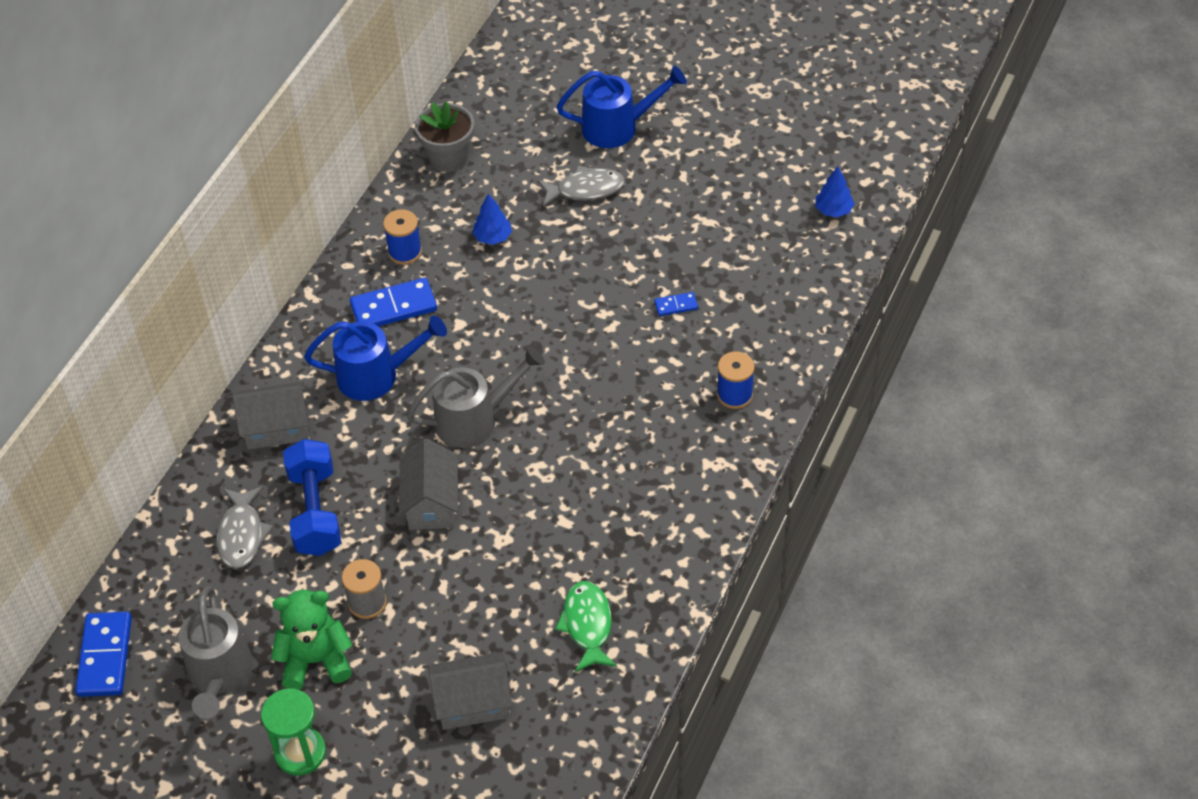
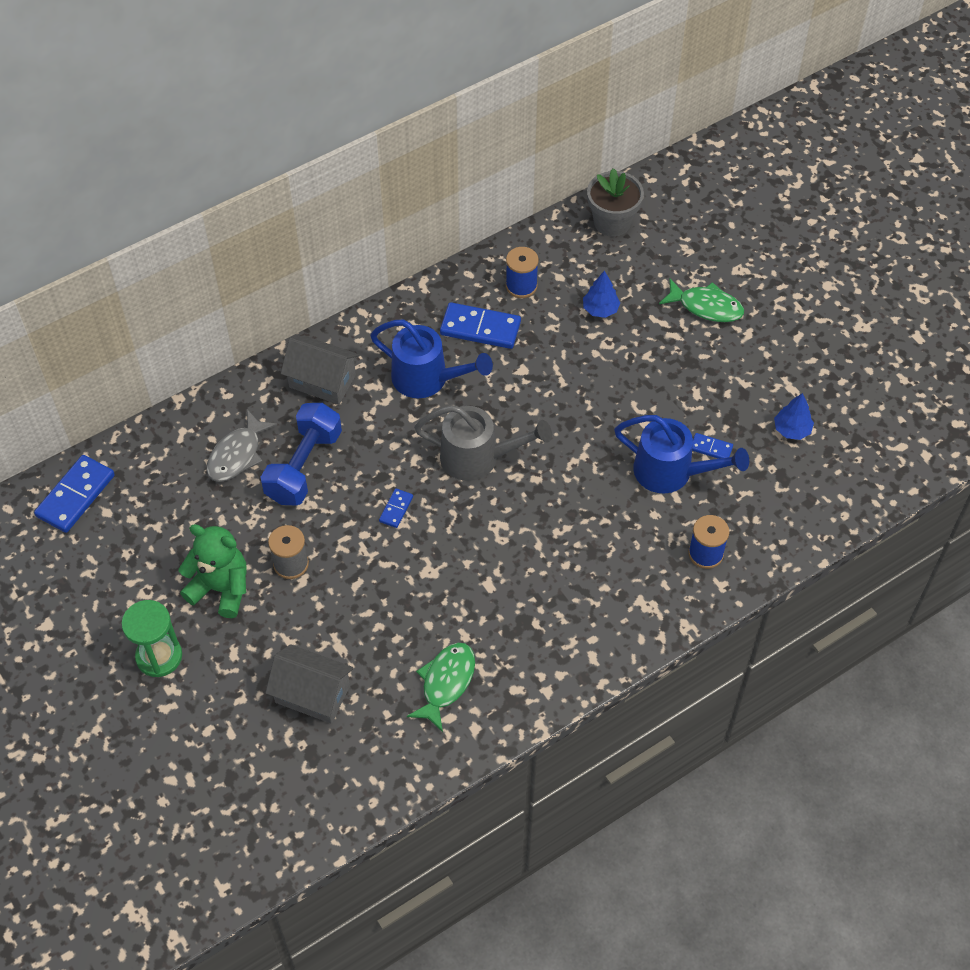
camera: 30 degrees right, 5 degrees up
(219, 675) = (144, 559): grey watering can -> none
(431, 503) = (396, 509): grey house -> blue domino
(585, 189) = (706, 306): grey fish -> green fish
(618, 127) = (772, 265): blue watering can -> blue watering can (672, 473)
(833, 210) = (909, 434): blue tree -> blue tree (791, 430)

